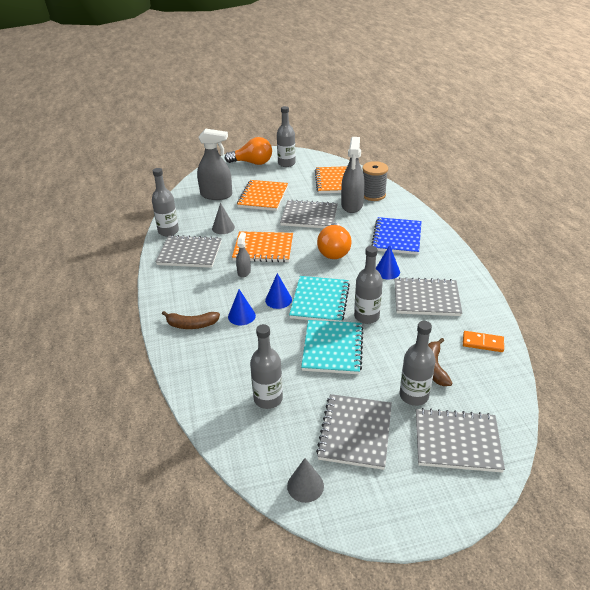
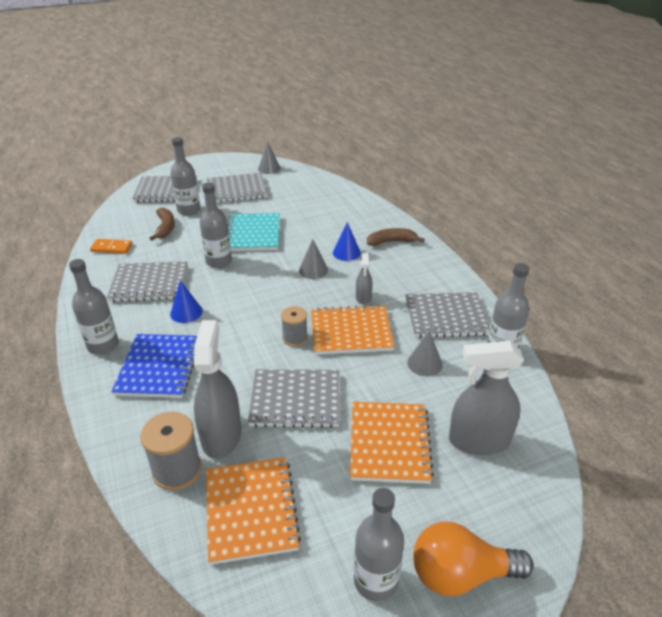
camera: 170 degrees right, 0 degrees up
(268, 399) = (302, 201): grey bottle -> grey bottle (103, 345)
(278, 300) = (313, 270): blue cone -> grey cone
(304, 248) = (295, 338): none -> grey spool
(320, 301) = (268, 272): turquoise notebook -> none
(334, 251) = (253, 336): orange light bulb -> none
(355, 432) = (236, 190): grey notebook -> grey notebook turned 75 degrees clockwise

